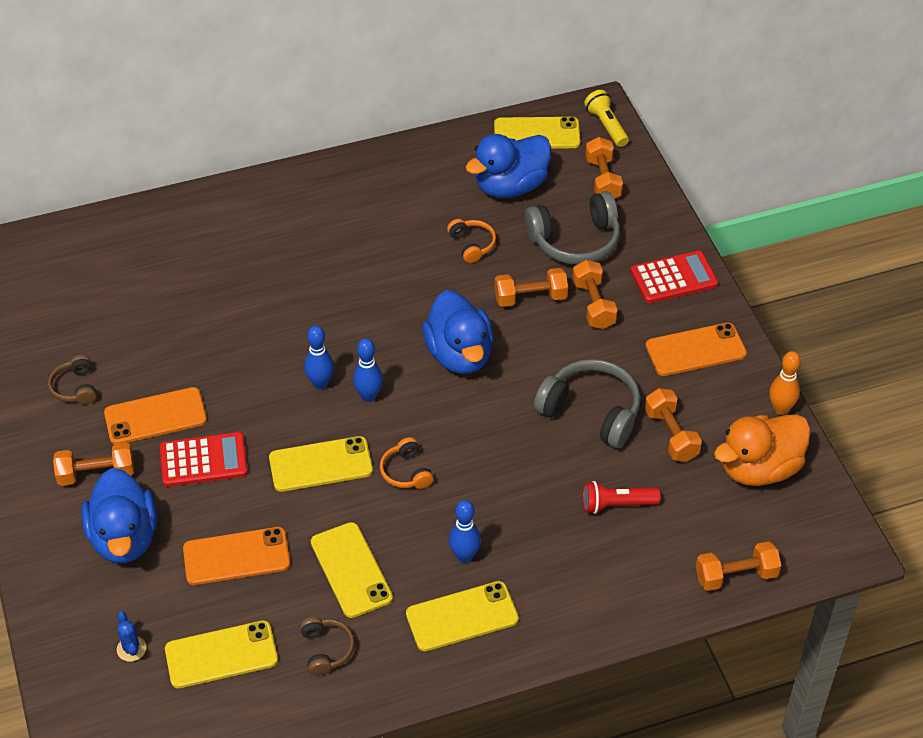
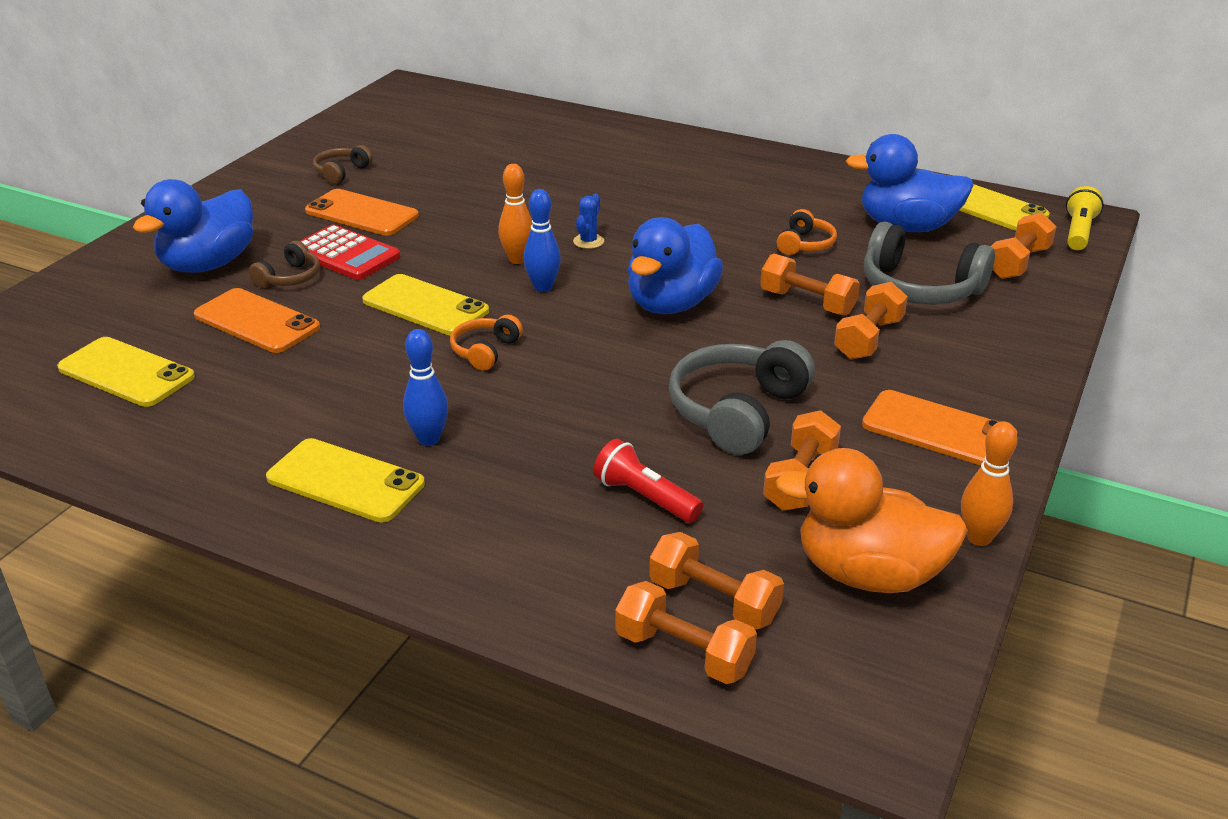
camera: 45 degrees right, 15 degrees down
(96, 474) = (263, 221): orange dumbbell -> orange dumbbell (714, 601)
(131, 649) = (83, 327): blue cactus -> blue cactus (588, 241)
(320, 383) = (517, 259): blue bowling pin -> orange bowling pin
(326, 650) = (199, 424): brown headphones -> brown headphones (290, 278)
(351, 570) = (320, 385): yellow phone -> none
(591, 412) = (737, 411): grey headphones -> grey headphones turned 135 degrees counterclockwise
(674, 278) = (996, 364): red calculator -> none

